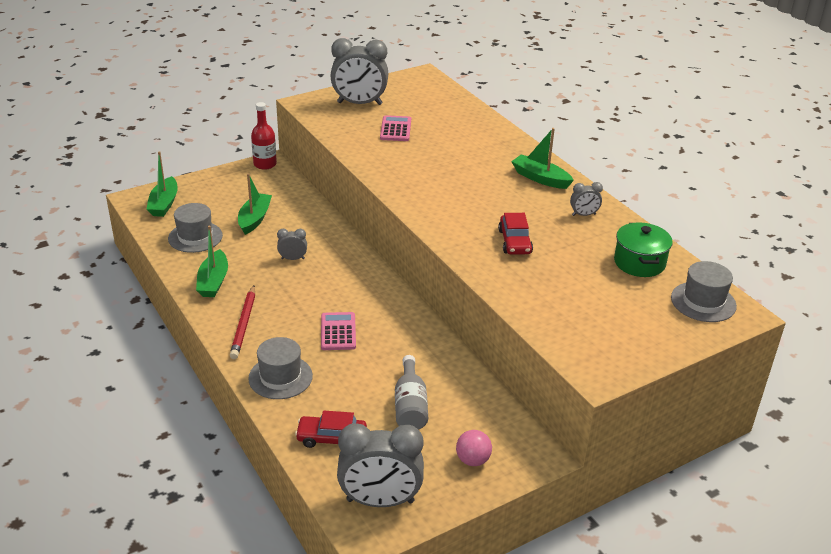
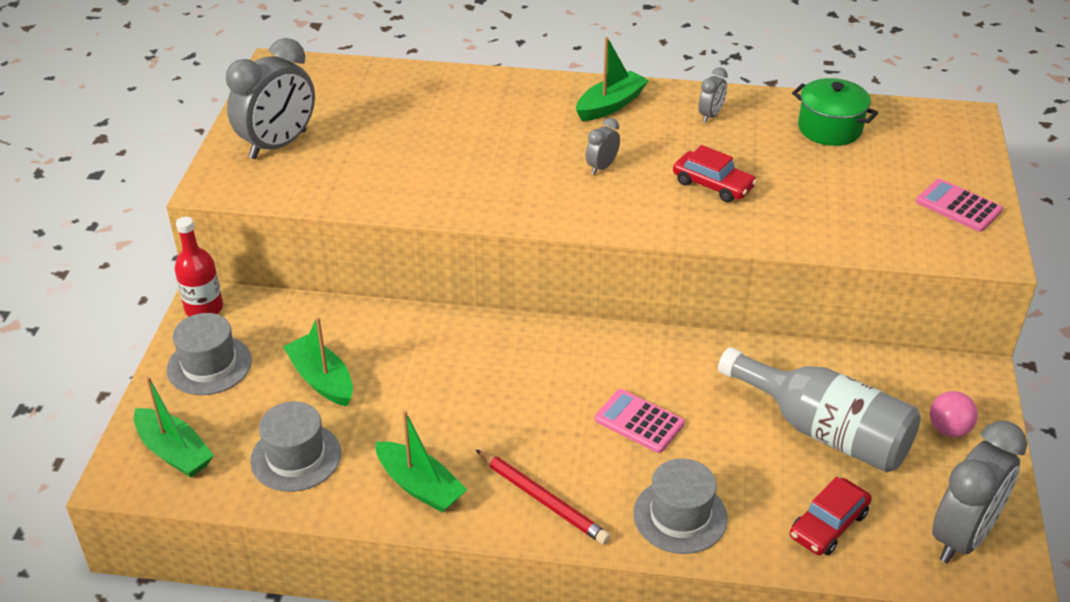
camera: 50 degrees left, 5 degrees up
(293, 259) = (450, 388): grey clock -> grey clock (602, 167)
(395, 129) = (378, 148): pink calculator -> pink calculator (958, 206)
(410, 406) = (824, 431): grey bottle -> grey bottle, size x1.63
(540, 178) = (610, 105): green boat -> green boat turned 150 degrees clockwise
(703, 302) = (928, 128): grey hat -> grey hat (209, 365)

